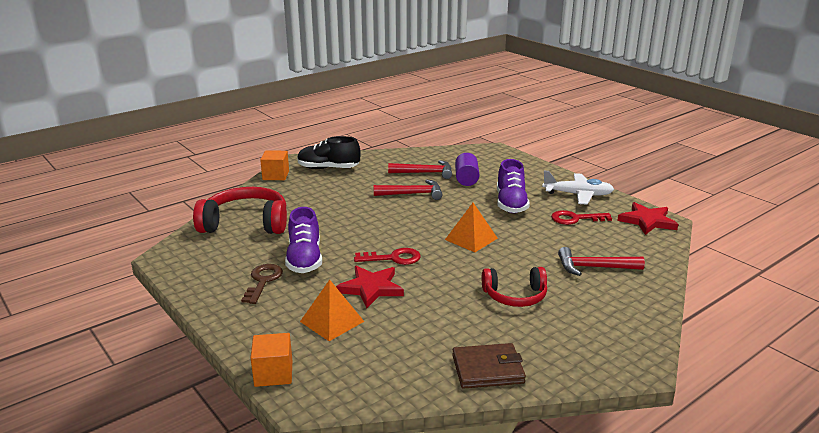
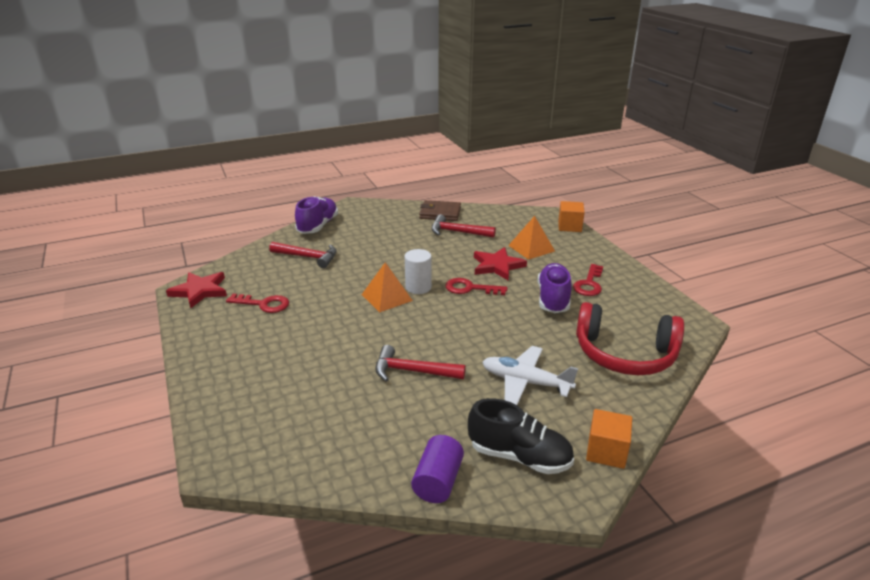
camera: 165 degrees left, 5 degrees up
(263, 281) = (589, 284): brown key -> red key
(425, 173) = (373, 414): red hammer -> red hammer (458, 232)
(447, 252) = (418, 287): none -> white cylinder
(466, 179) = (324, 389): purple cylinder -> purple cylinder (438, 481)
(511, 204) = (308, 335): purple shoe -> purple shoe (318, 226)
(515, 296) = (390, 246): red headphones -> none
(578, 195) = (218, 336): white plane -> white plane (525, 382)

